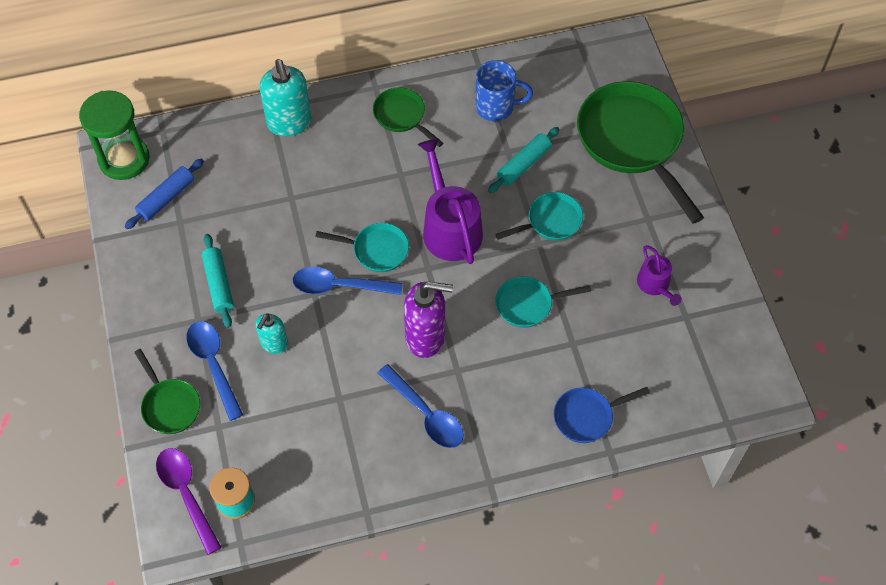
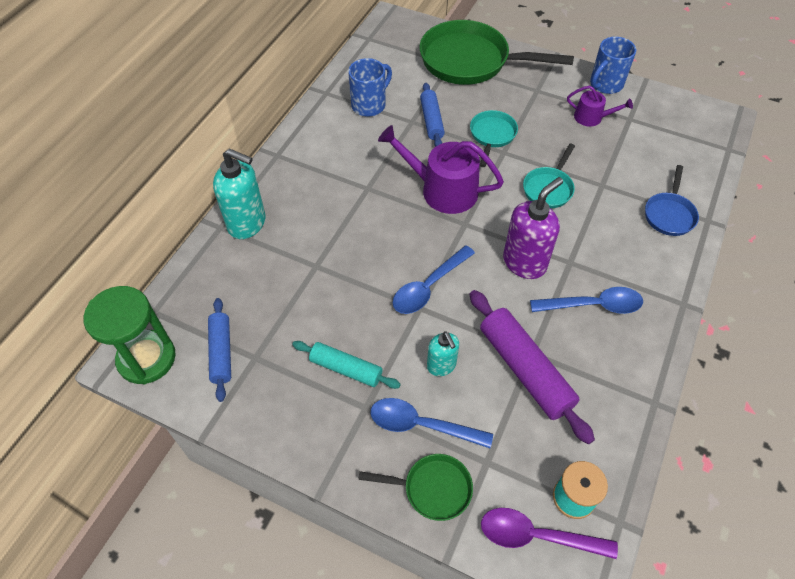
camera: 50 degrees left, 5 degrees down
(319, 402) = (525, 370): none -> purple rolling pin
(376, 250) = (419, 243): turquoise pan -> none
(402, 116) = (319, 156): green pan -> none
(523, 164) = (431, 120): turquoise rolling pin -> blue rolling pin
(715, 269) = (605, 84): none -> blue mug

